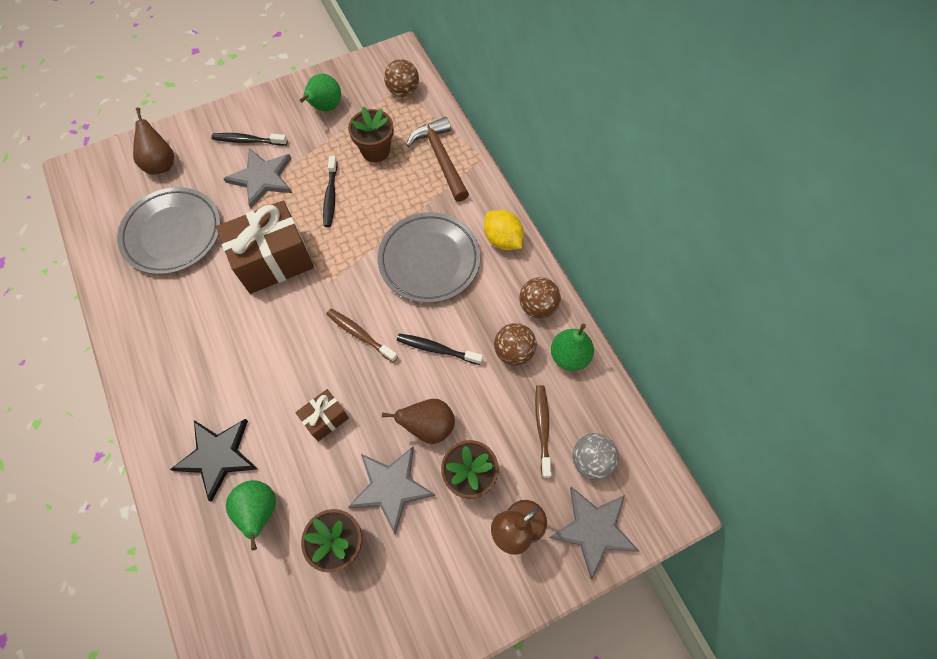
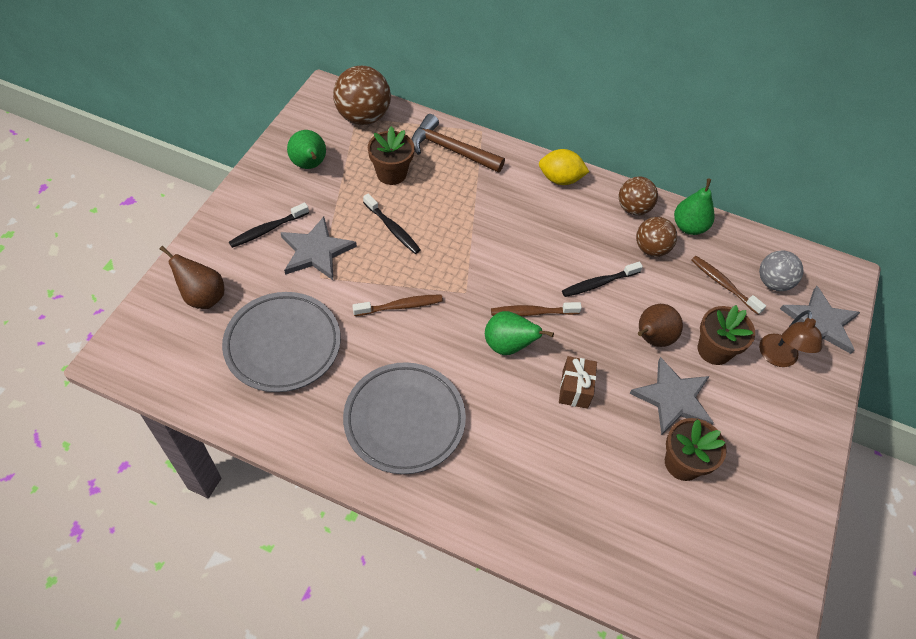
camera: 45 degrees left, 10 degrees down
(217, 456) = (524, 480): black star -> none
(259, 511) = (602, 491): green pear -> green pear (508, 346)
(274, 260) = (400, 306): brown gift -> brown toothbrush
(403, 91) = (363, 117): brown ball -> brown ball, size x1.57
(429, 260) = (524, 226): grey plate -> grey plate (404, 420)

